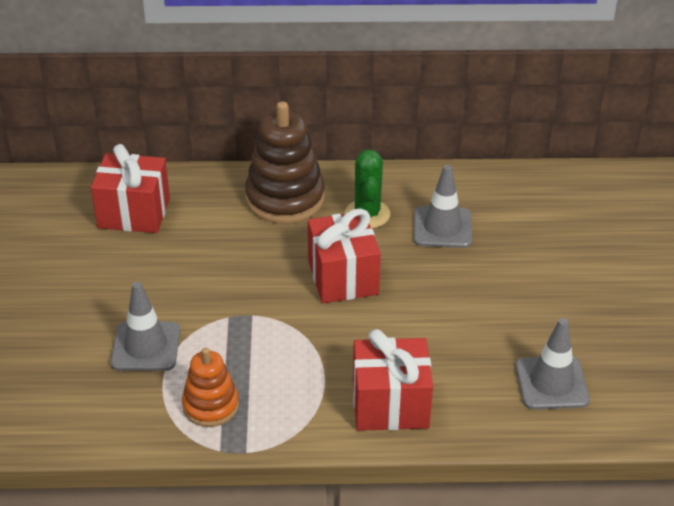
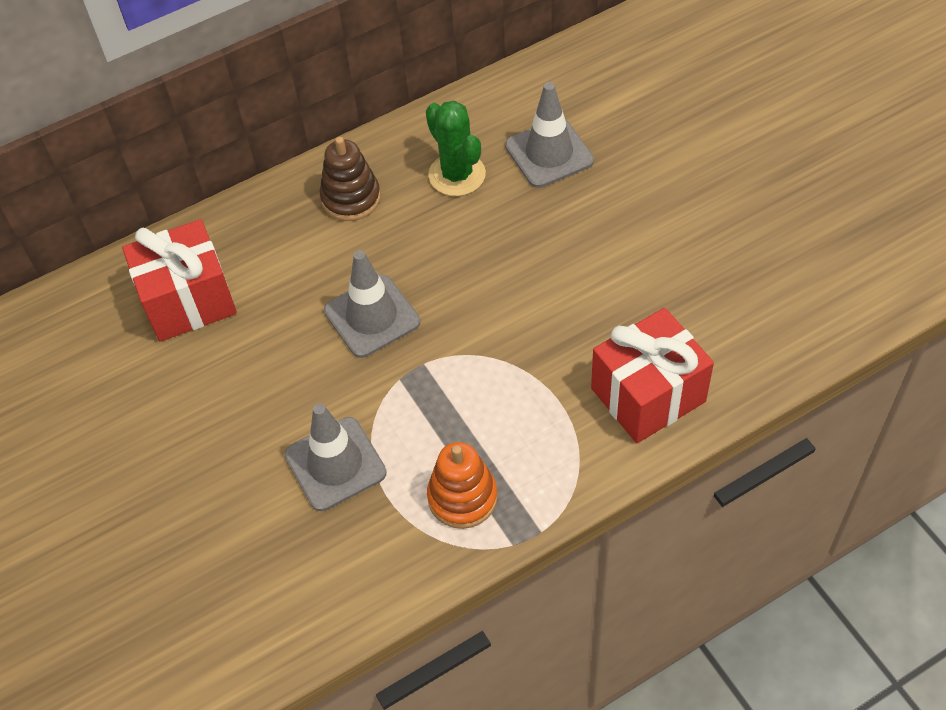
camera: 25 degrees left, 15 degrees up
(285, 199) = (351, 198): brown stacking toy -> brown stacking toy, size x0.59
(343, 277) = (488, 267): red gift -> none
(551, 383) = (787, 285): grey traffic cone -> grey traffic cone (372, 316)

